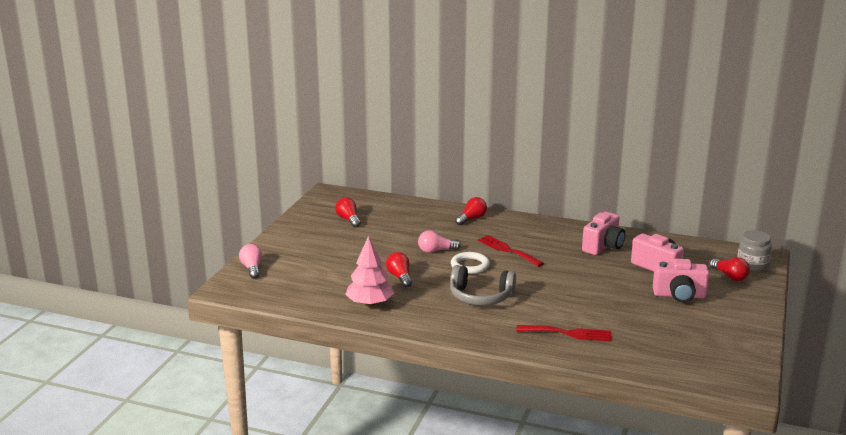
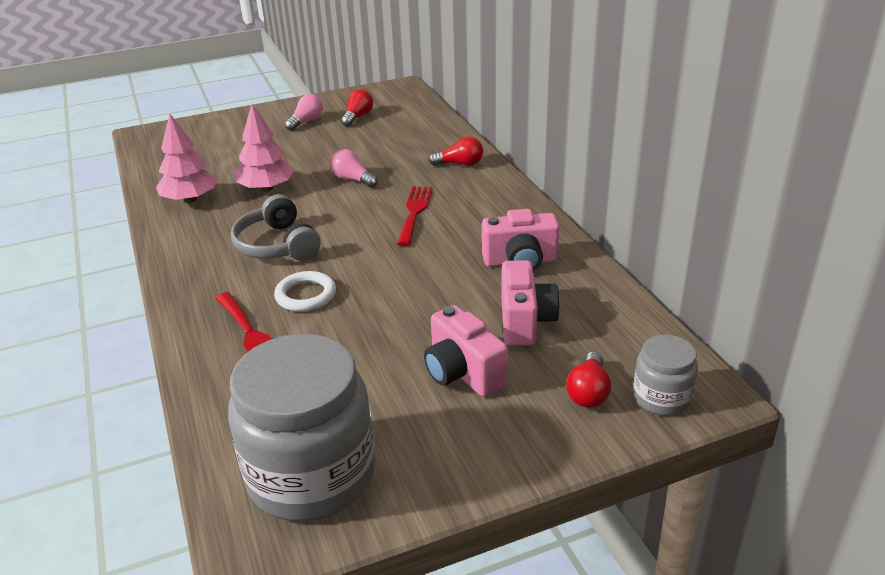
camera: 50 degrees right, 10 degrees up
(252, 268) = (197, 126): pink light bulb -> pink light bulb (306, 122)
(400, 277) = (267, 188): red light bulb -> pink tree
(470, 266) = (344, 209): white ring -> white ring (306, 295)
(712, 355) = (311, 475): none -> grey jar

